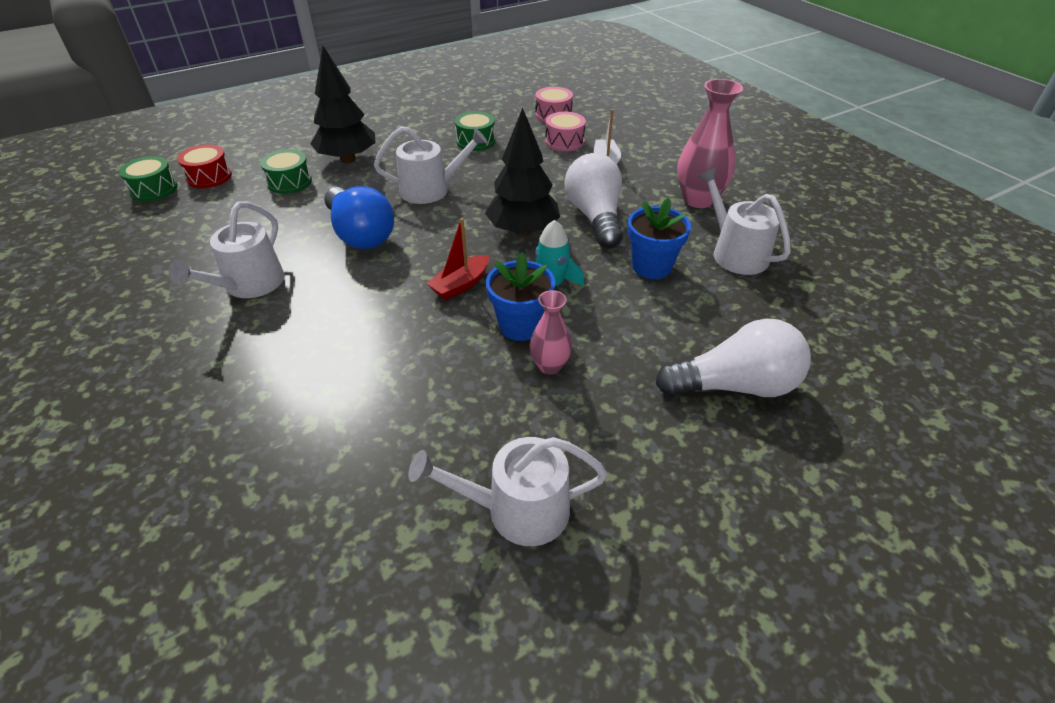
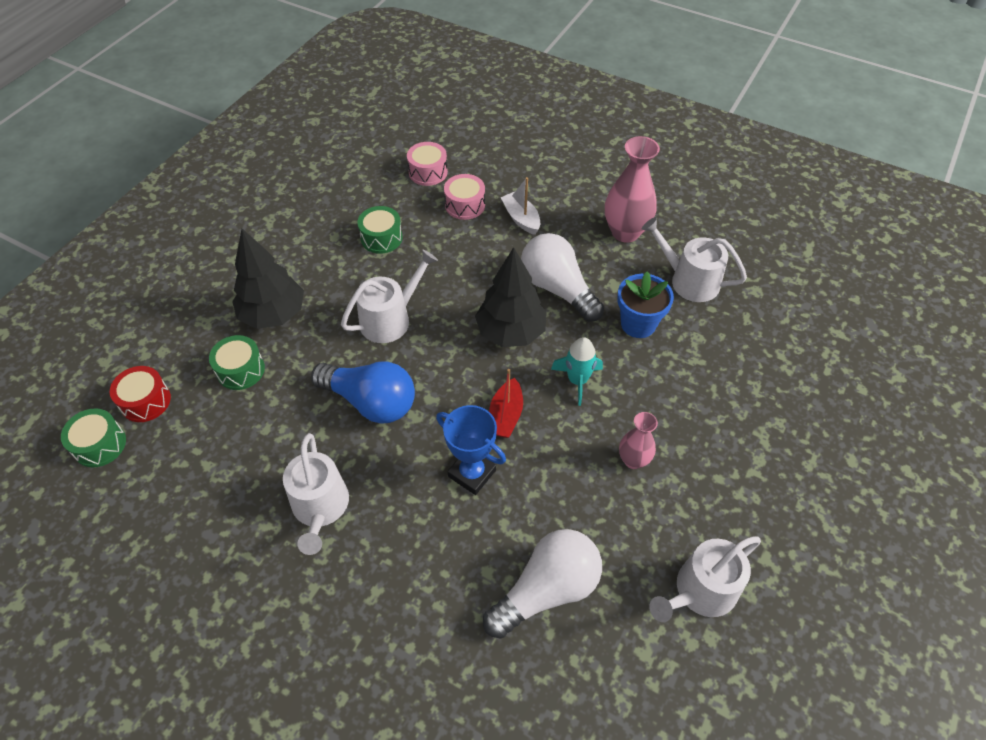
camera: 30 degrees left, 10 degrees up
(390, 313) = (472, 473): none -> blue trophy
(521, 325) = (584, 433): blue flower pot -> none
(734, 385) = (766, 411): white light bulb -> white light bulb (546, 590)

